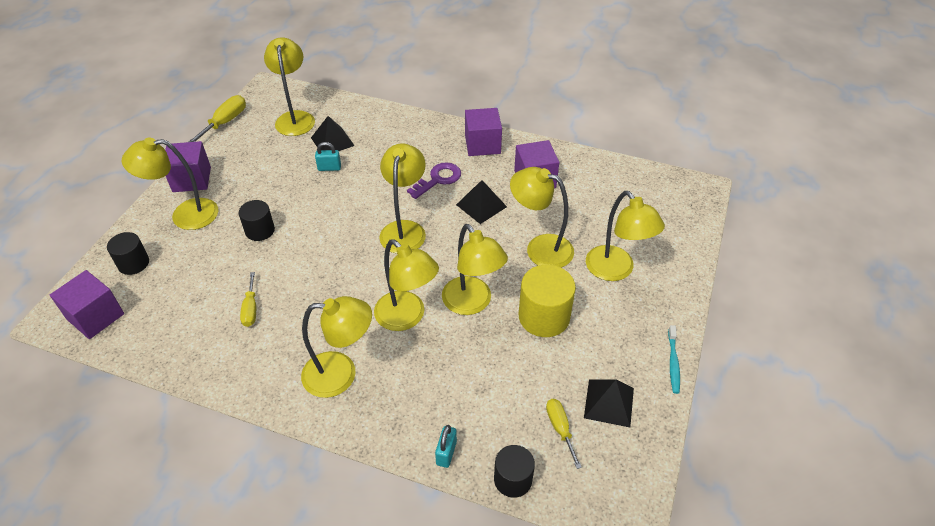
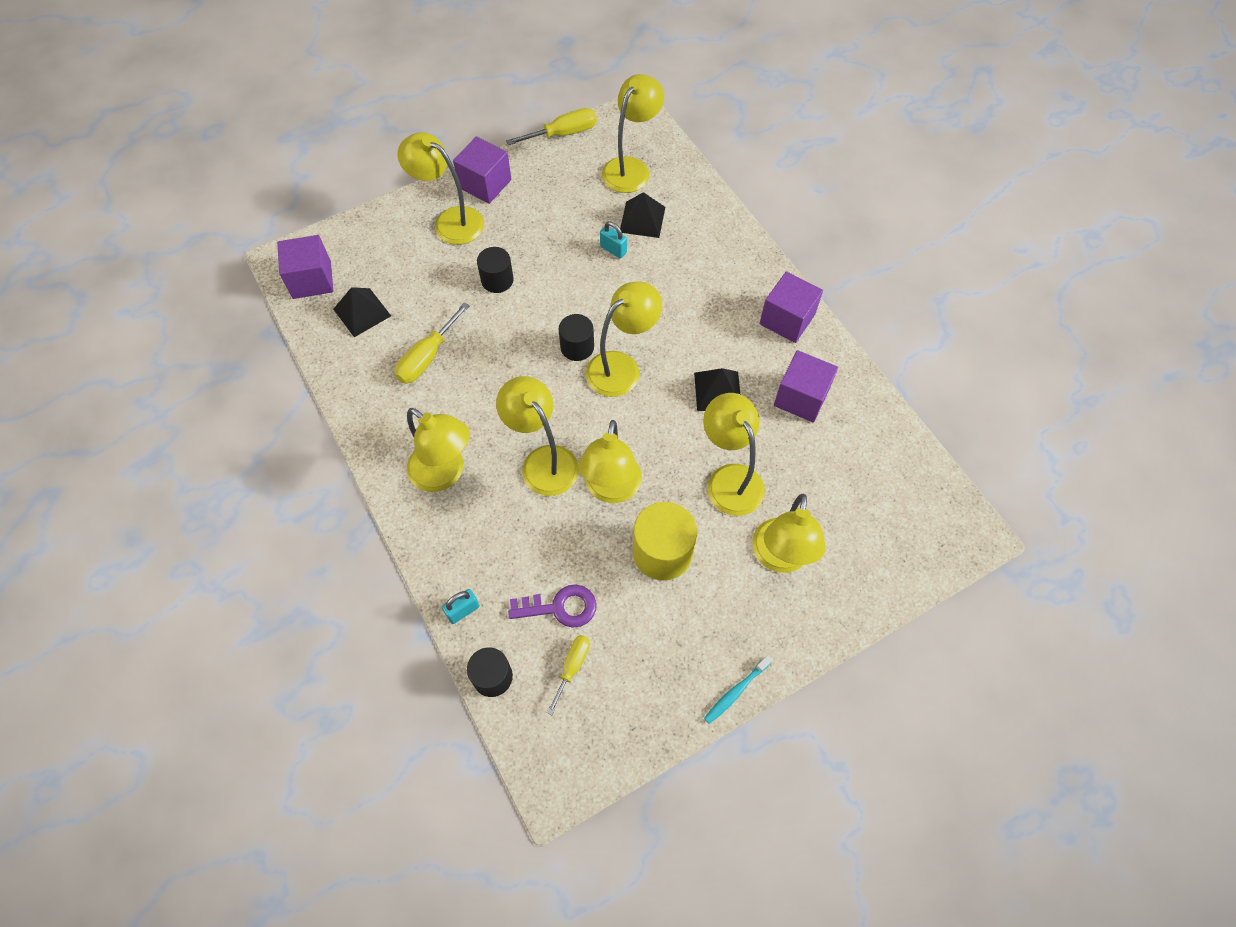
camera: 40 degrees right, 15 degrees up
(133, 263) = (375, 245): black cylinder -> black cylinder (577, 347)
(251, 309) = (427, 357): yellow screwdriver -> yellow screwdriver, size x1.52
(407, 317) = (543, 461): yellow lamp -> yellow lamp turned 150 degrees clockwise
(438, 179) = (703, 332): purple key -> purple key (560, 607)
(609, 402) = (637, 679): black pyramid -> black pyramid (362, 312)

